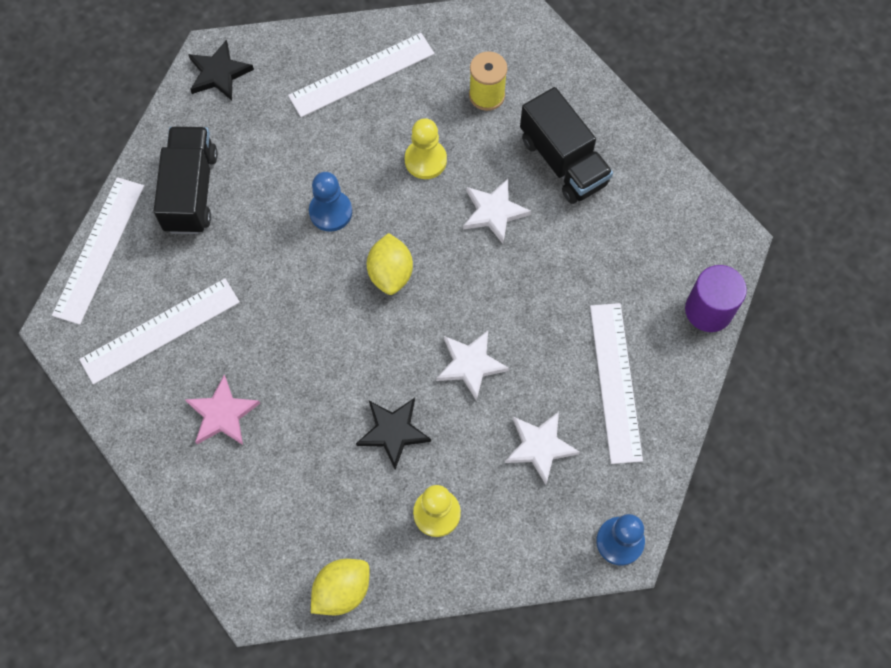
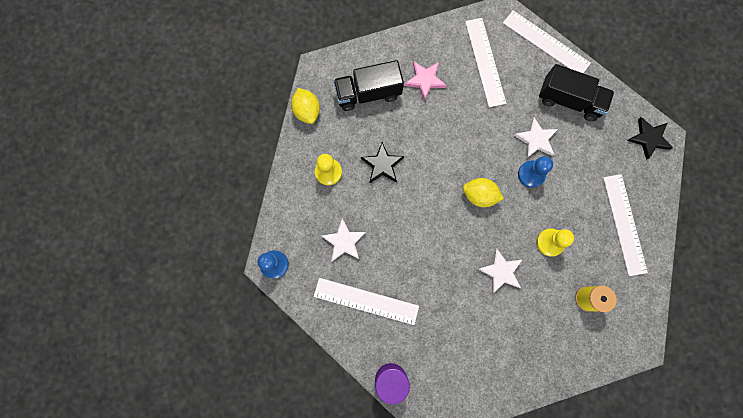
camera: 110 degrees right, 10 degrees up
(470, 365) = (406, 221): white star -> white star (535, 139)
(563, 161) = (523, 329): black truck -> black truck (368, 93)

